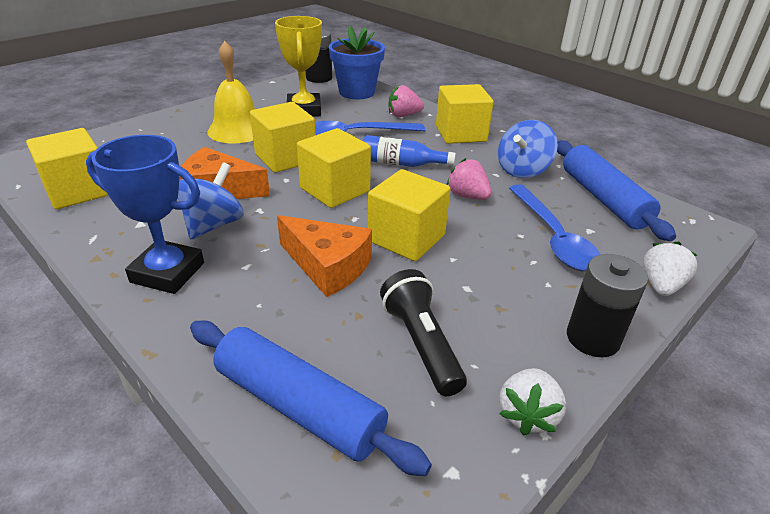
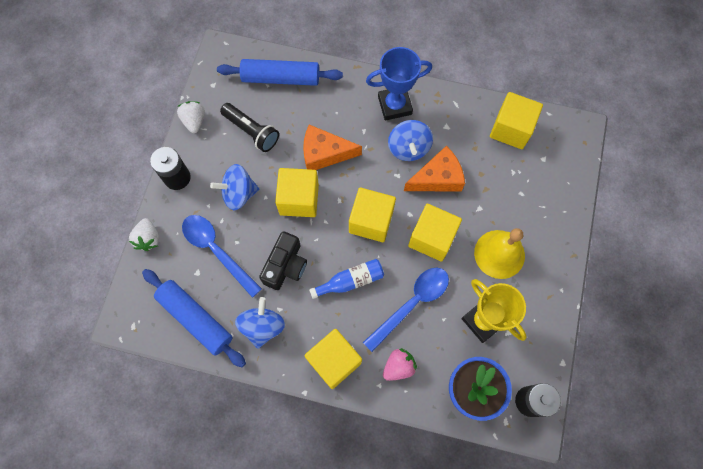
camera: 150 degrees right, 35 degrees up
(467, 196) = (285, 266): pink strawberry -> black camera
(491, 277) = (239, 194): none -> blue spinning top

